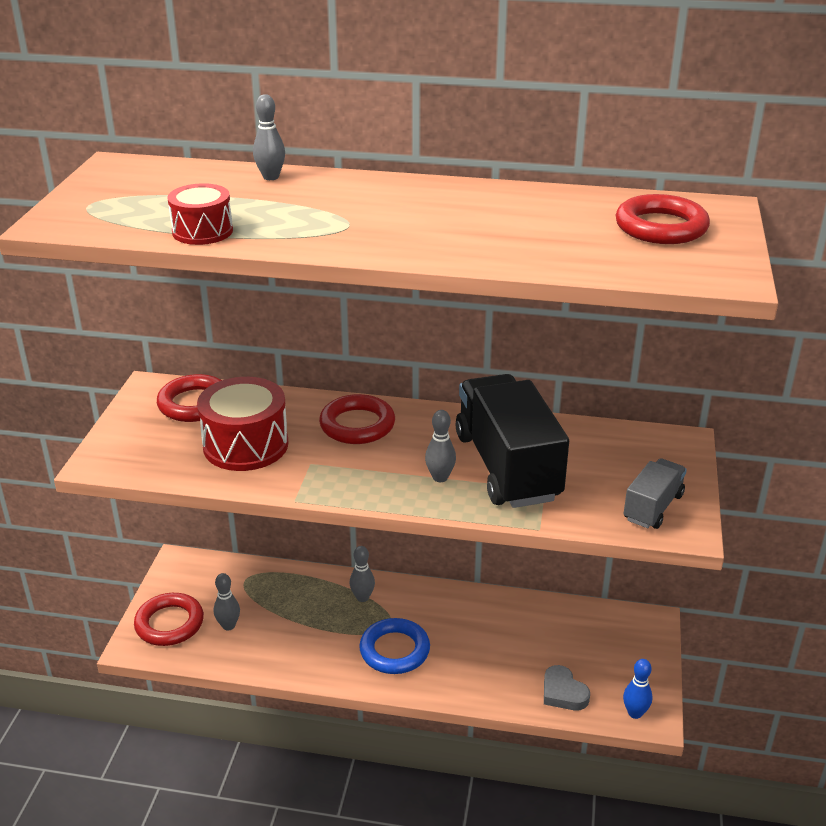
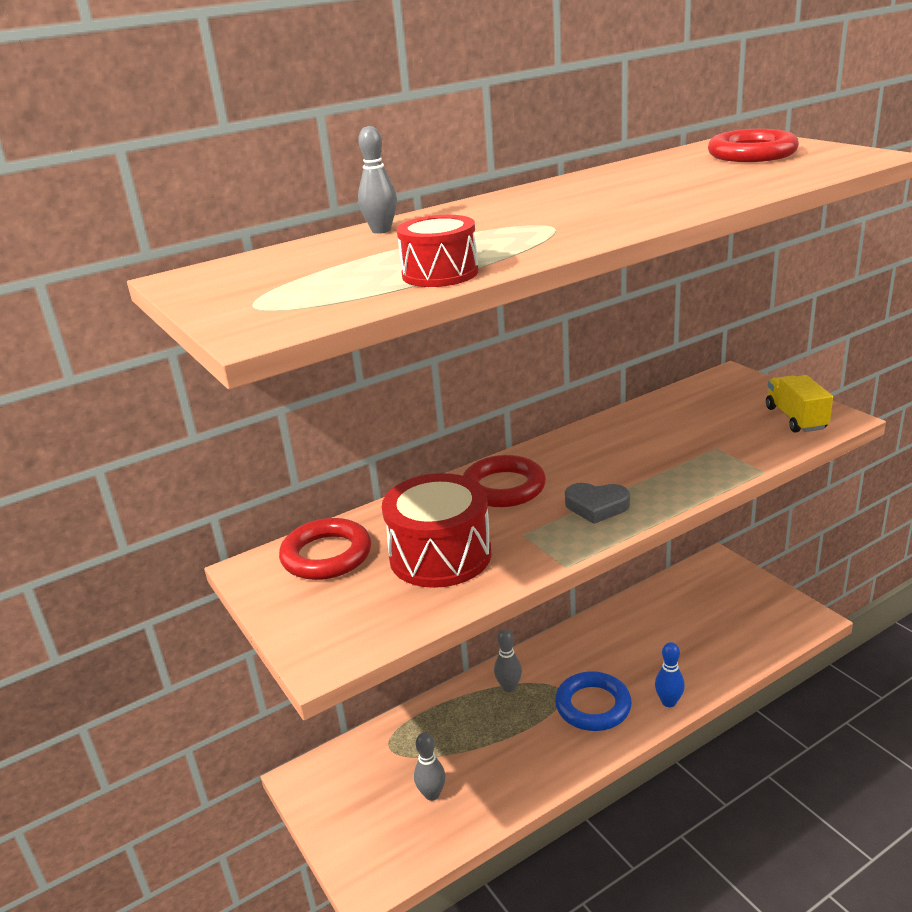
camera: 40 degrees left, 5 degrees down
(169, 623) = (374, 836): red ring -> none
(440, 477) = (637, 483): grey bowling pin -> none
(507, 467) = (665, 449): black truck -> none
(563, 692) = (742, 645): grey heart -> grey heart (596, 506)
(635, 713) = (799, 623): blue bowling pin -> blue bowling pin (669, 702)
(653, 507) = (796, 418): grey truck -> yellow truck

